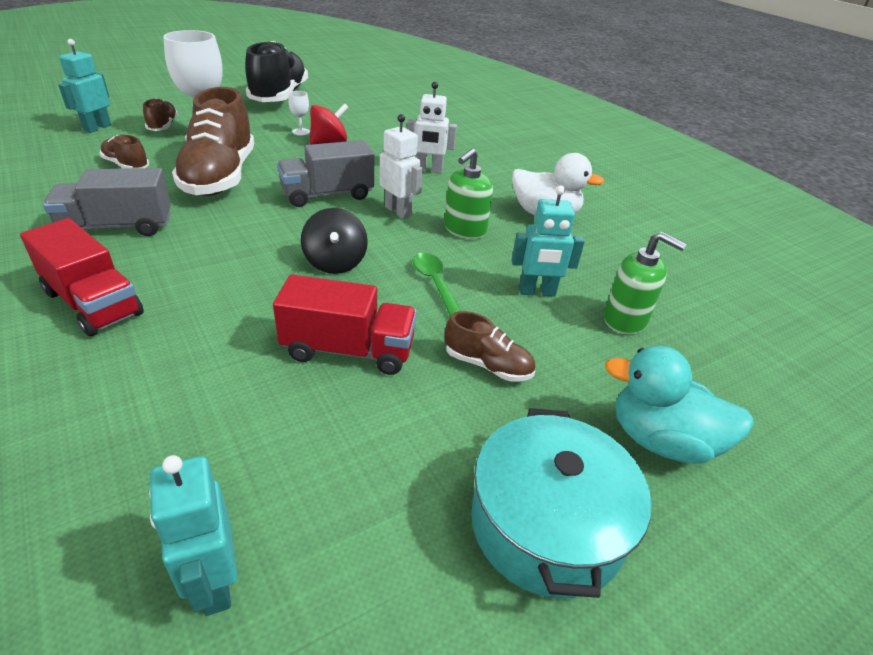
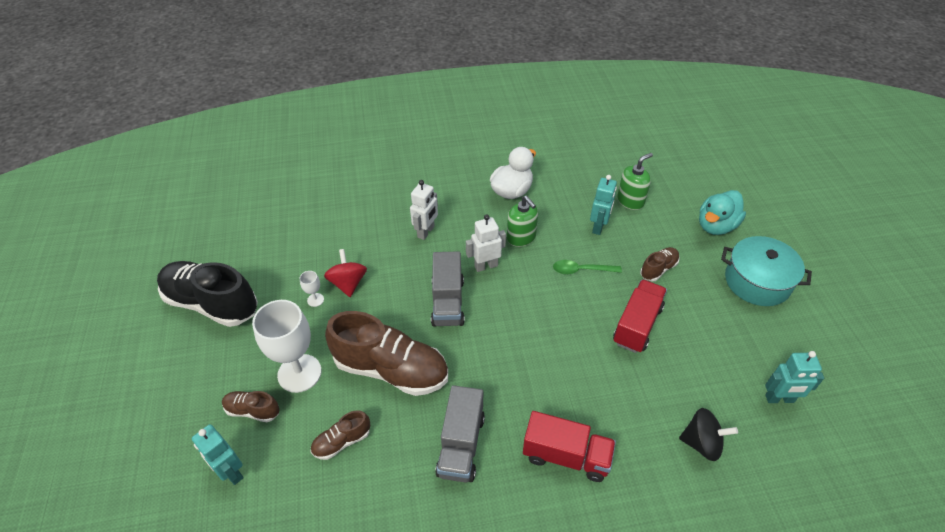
camera: 65 degrees left, 10 degrees up
(93, 303) = (566, 456): red truck -> red truck turned 45 degrees clockwise
(335, 263) = (546, 315): black spinning top -> black spinning top (702, 443)

